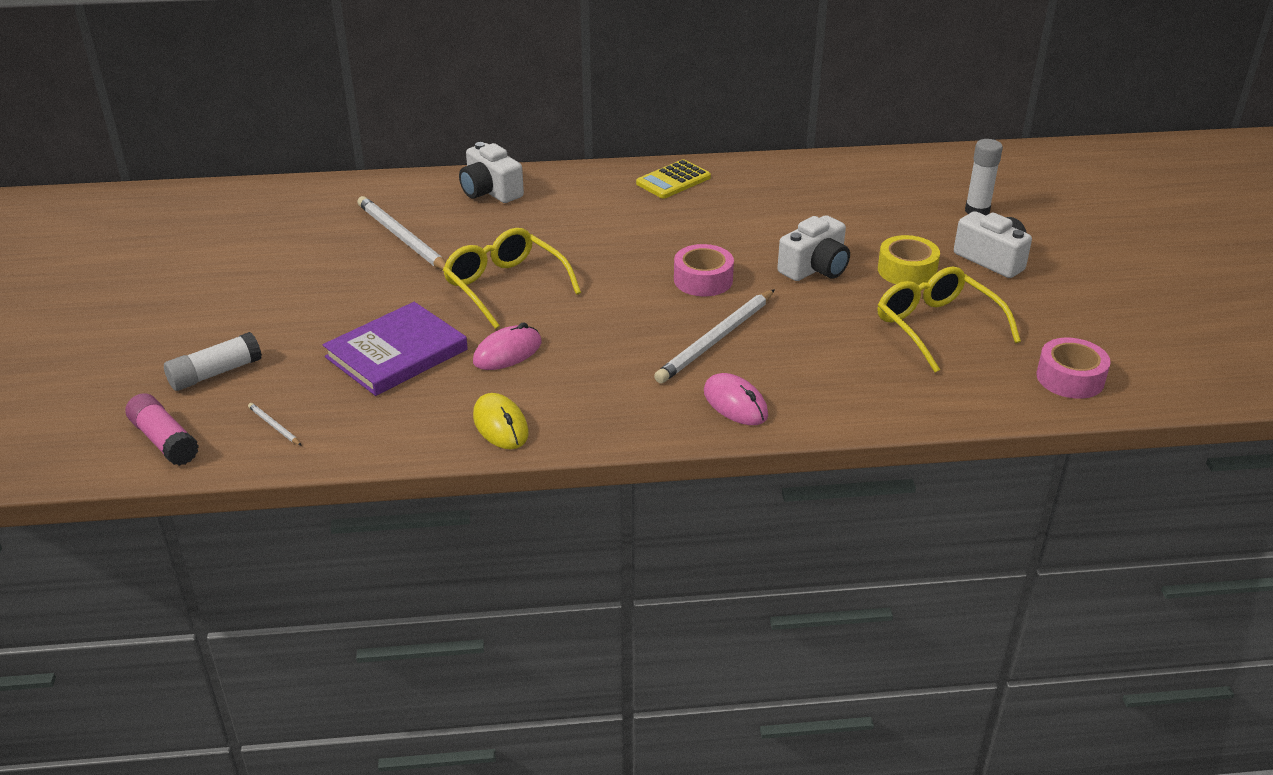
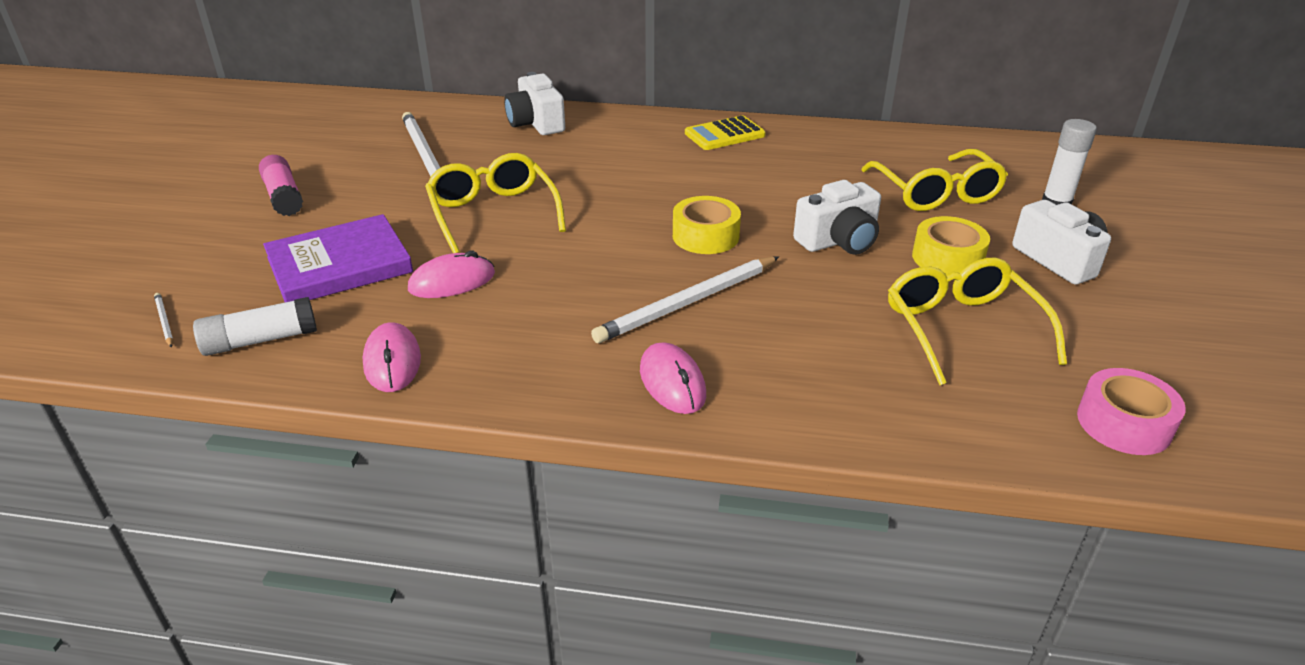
camera: 15 degrees right, 0 degrees up
(164, 440) = (50, 318): pink glue stick -> pink glue stick (284, 197)
(215, 373) = (154, 258): white glue stick -> white glue stick (260, 340)
(500, 425) = (392, 361): yellow mouse -> pink mouse
(703, 280) = (705, 236): pink tape -> yellow tape
(878, 214) = (936, 193): none -> yellow glasses

